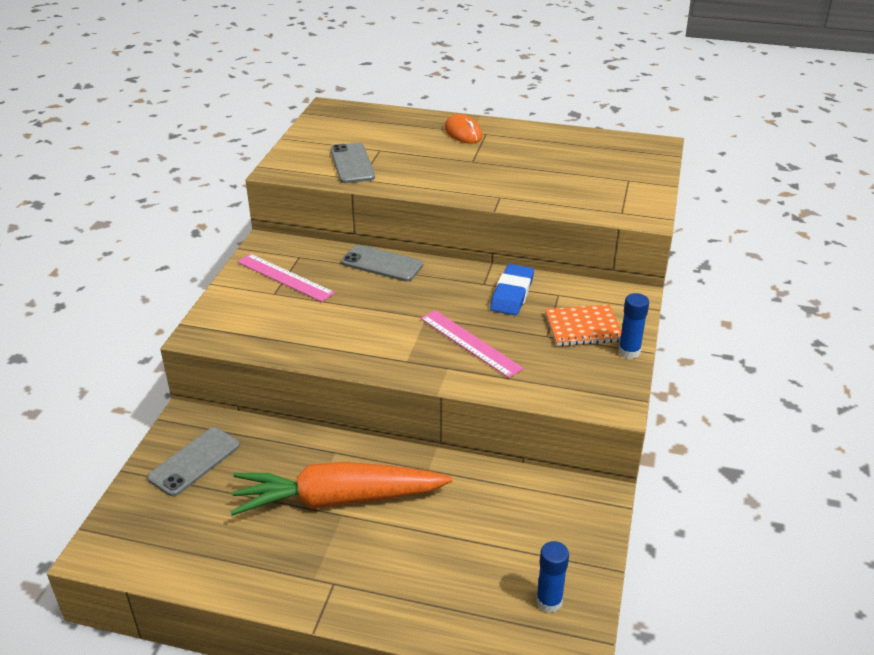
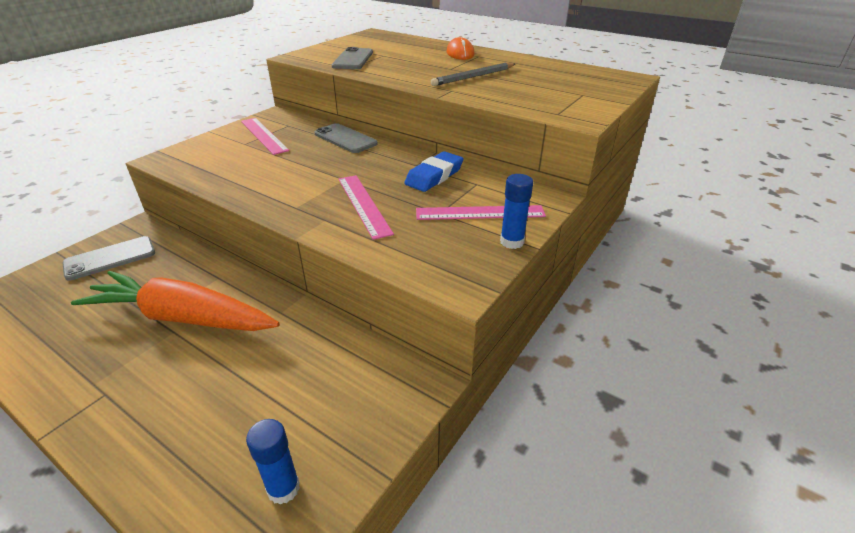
camera: 20 degrees right, 0 degrees up
(506, 171) = (473, 77): none -> grey pencil
(583, 327) = (480, 213): orange notebook -> pink ruler

